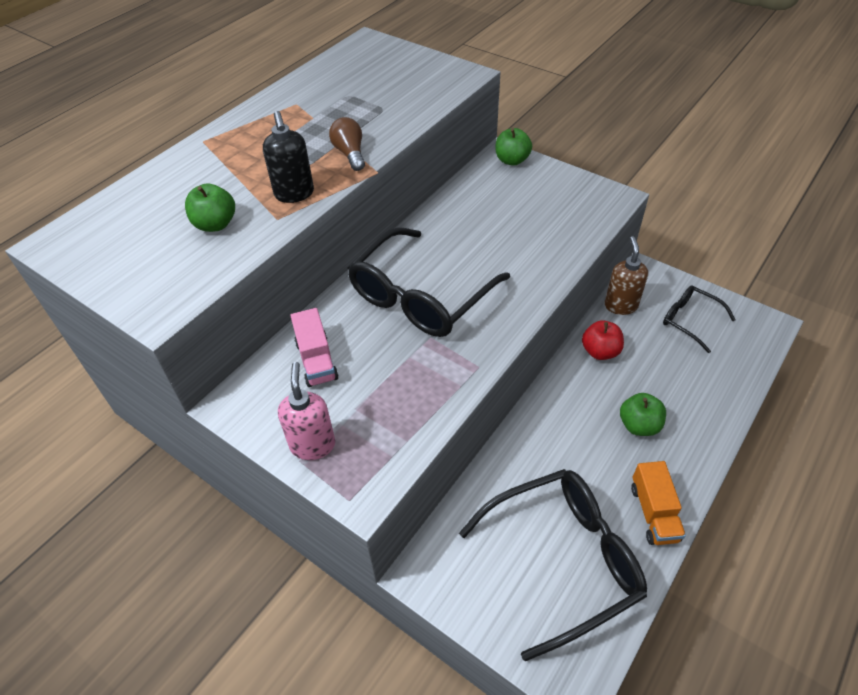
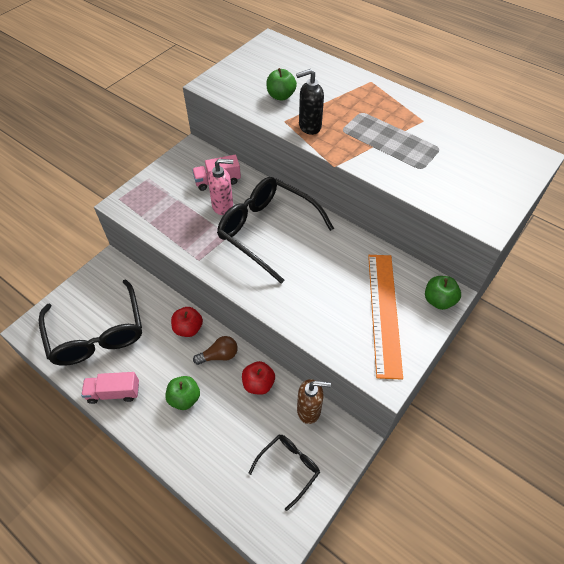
camera: 90 degrees right, 5 degrees up
(313, 445) = (157, 183): pink soap dispenser -> pink soap dispenser (223, 206)
(350, 154) = (357, 151): brown light bulb -> brown light bulb (219, 355)
(534, 197) = (384, 312): none -> orange ruler
(535, 434) = (188, 328): none -> red apple
(653, 513) = (114, 392): orange truck -> pink truck

